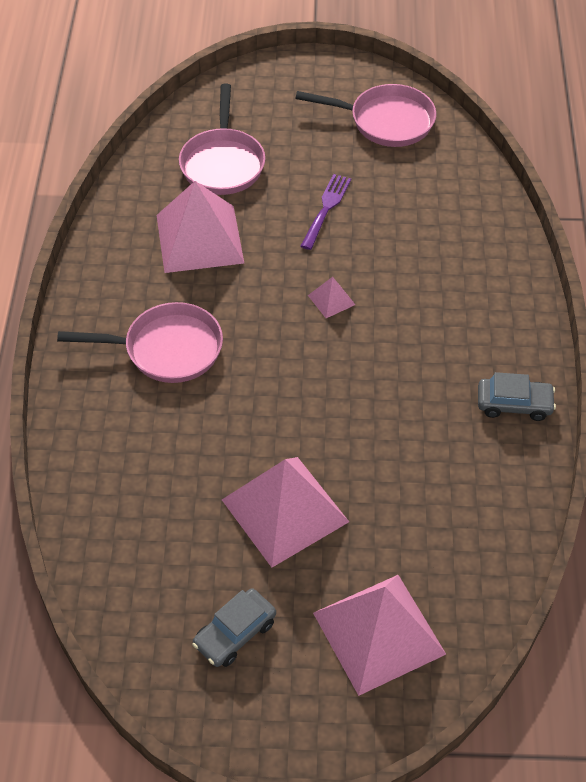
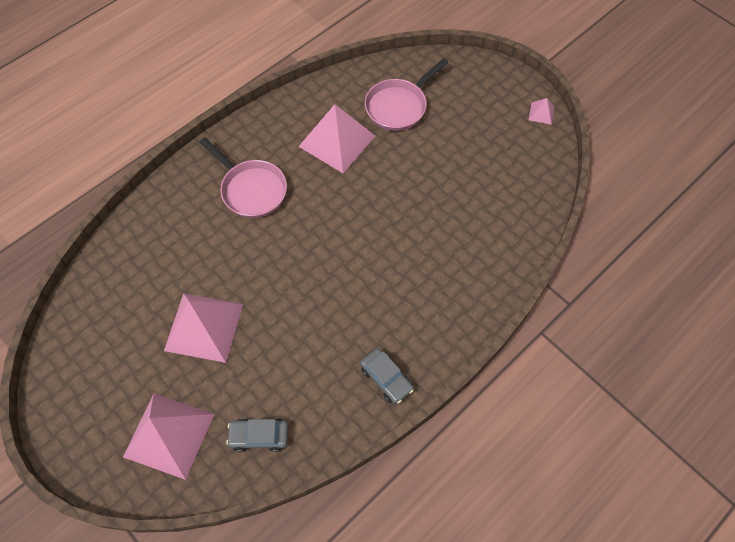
camera: 45 degrees right, 10 degrees up
(235, 633) = (109, 368): grey car -> grey car (259, 436)
(326, 209) = (421, 176): purple fork -> none
(331, 300) = (362, 231): pink pyramid -> pink pyramid (541, 113)
(386, 121) = (519, 149): pink pan -> none

